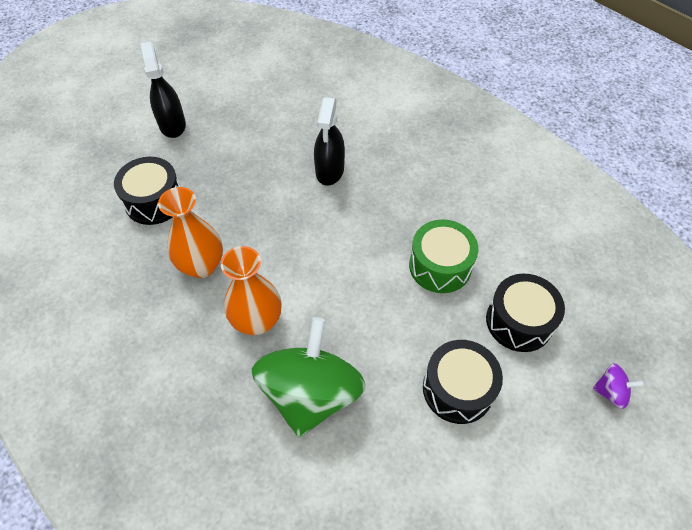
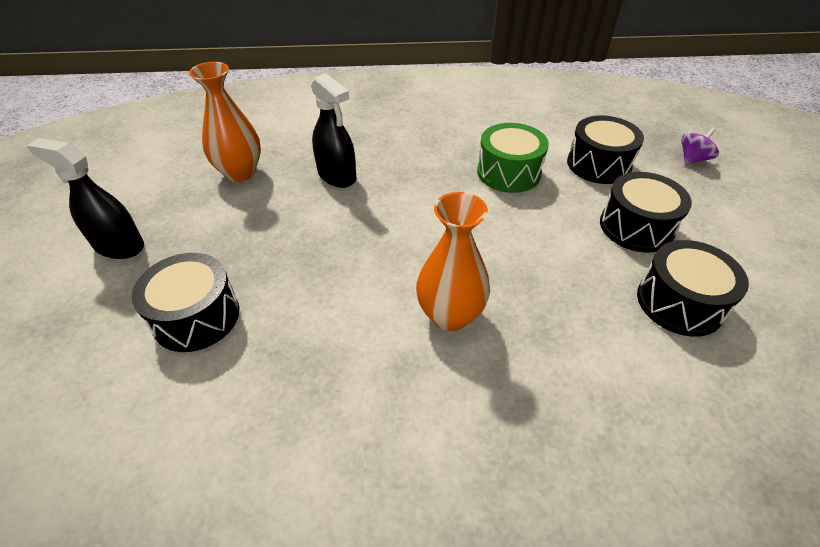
camera: 50 degrees left, 10 degrees down
(202, 265) = (333, 322): orange vase -> orange vase (240, 172)
(311, 393) = (569, 320): green spinning top -> none
(392, 458) = (679, 302): none -> black drum

